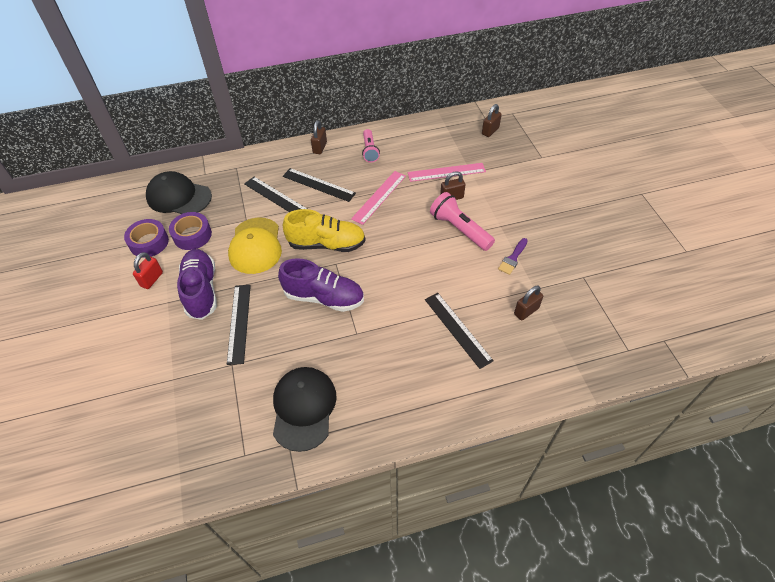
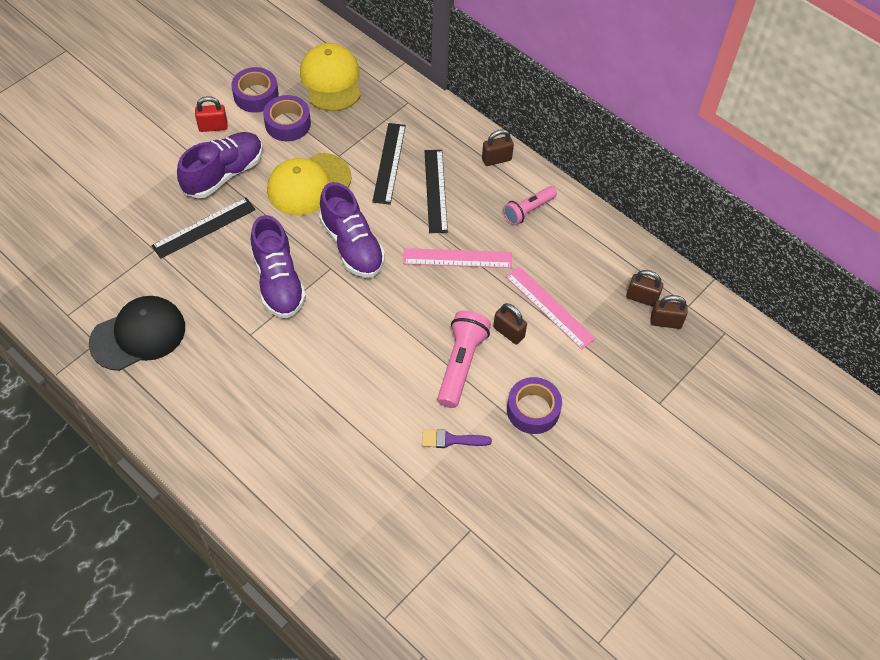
camera: 55 degrees right, 5 degrees up
(179, 197) = (331, 80): black cap -> yellow cap
(326, 244) = (352, 245): yellow shoe -> purple shoe
(457, 329) = (310, 426): black ruler -> none
(514, 211) = (533, 410): none -> purple tape
(526, 311) = (377, 486): brown padlock -> brown padlock (641, 298)

